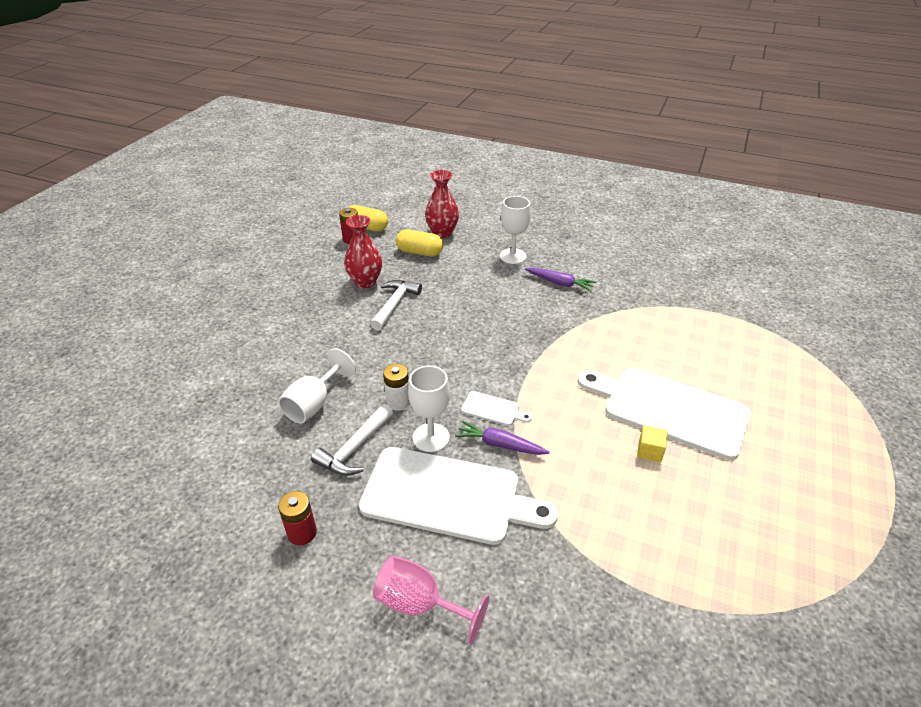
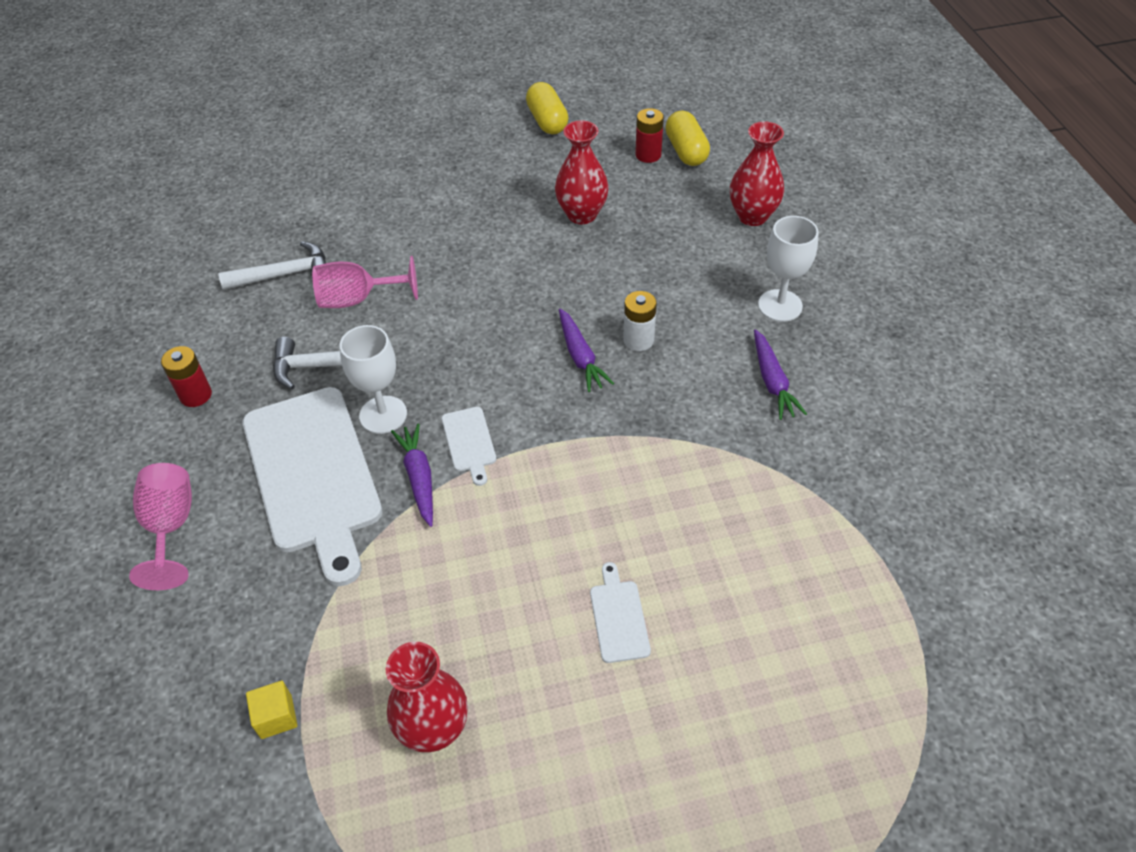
camera: 55 degrees right, 10 degrees up
(314, 404) = (358, 299): white goblet -> pink goblet
(394, 304) = (567, 260): white hammer -> white hammer (285, 274)
(398, 402) = (413, 358): white battery -> white battery (638, 340)
(419, 252) = (688, 221): yellow capsule -> yellow capsule (547, 121)
(473, 335) = (580, 356): none -> purple carrot
(649, 451) = (522, 628): yellow cube -> yellow cube (276, 717)
(669, 410) = (619, 617): white cutting board -> white cutting board, size x0.41
(696, 525) = (433, 729): none -> red vase

